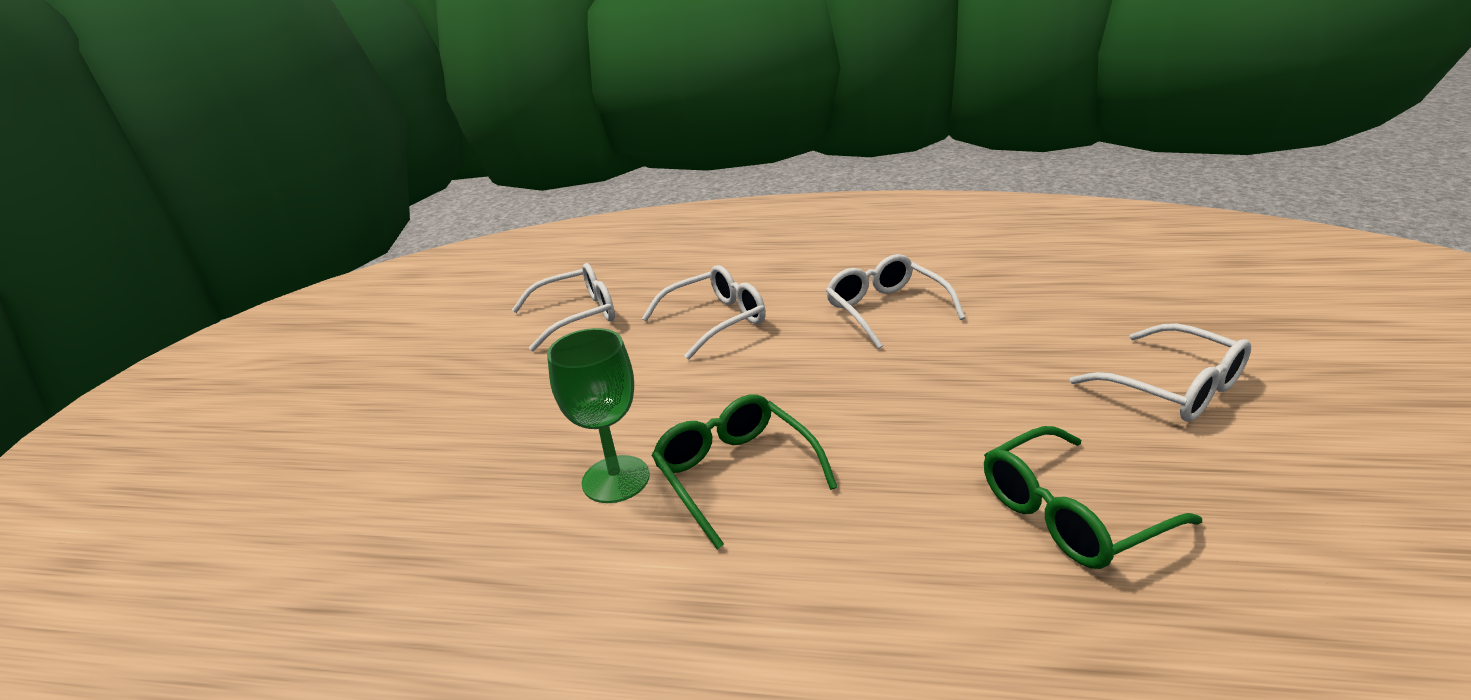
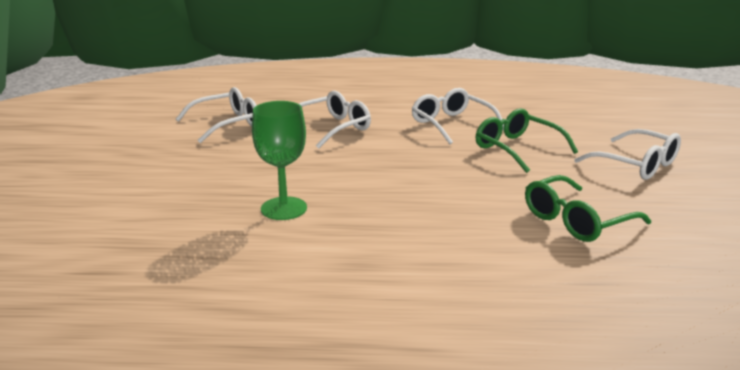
camera: 10 degrees left, 5 degrees down
(736, 474) = (366, 205): green glasses -> green glasses (518, 149)

